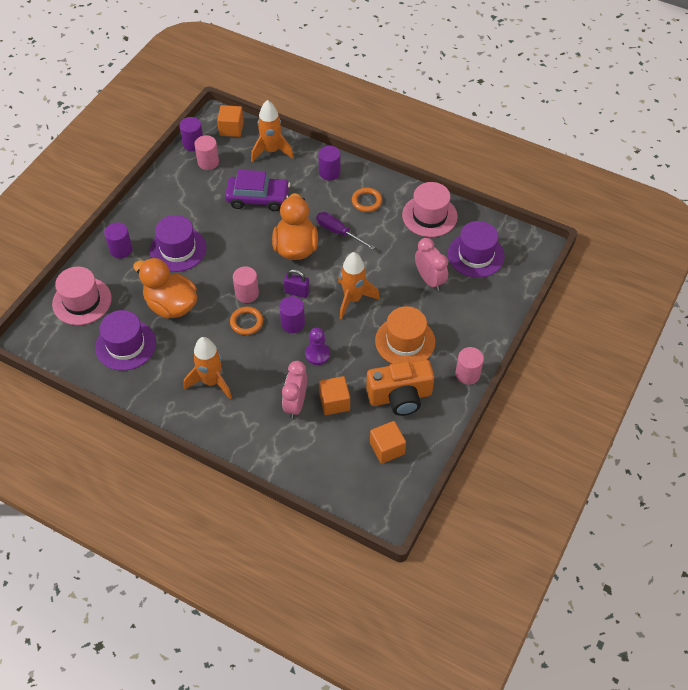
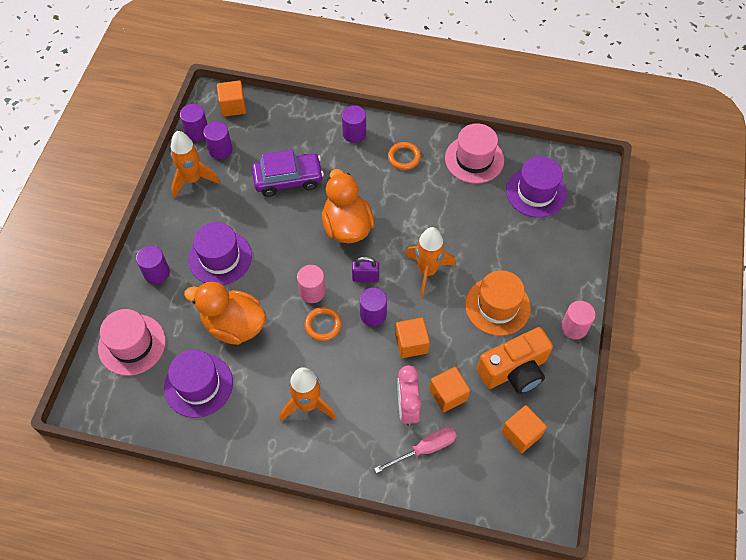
camera: 15 degrees left, 5 degrees up
(208, 162) = (220, 150): pink cylinder -> purple cylinder
(271, 151) = (284, 122): orange rocket -> orange rocket (193, 180)
(298, 440) = (424, 449): none -> pink screwdriver
(317, 354) = (411, 343): purple pawn -> orange cube
(338, 232) = (386, 199): purple screwdriver -> none
(429, 280) = (499, 231): pink clock -> none

